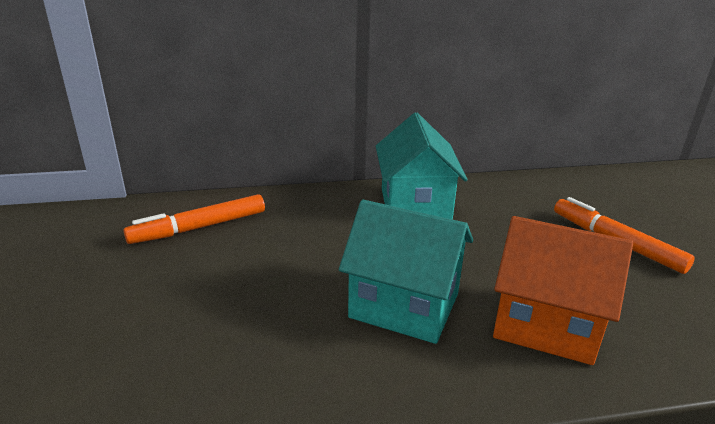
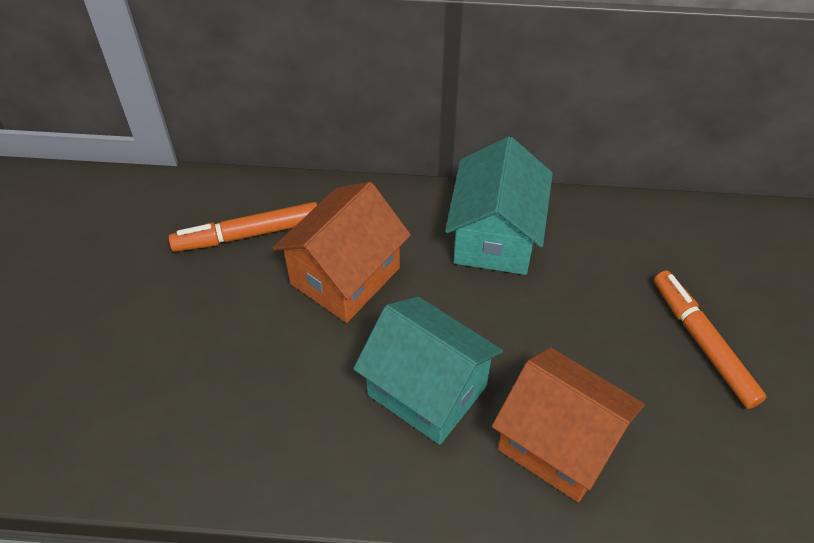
camera: 15 degrees right, 25 degrees up
(297, 241) = (345, 276): none -> orange house

